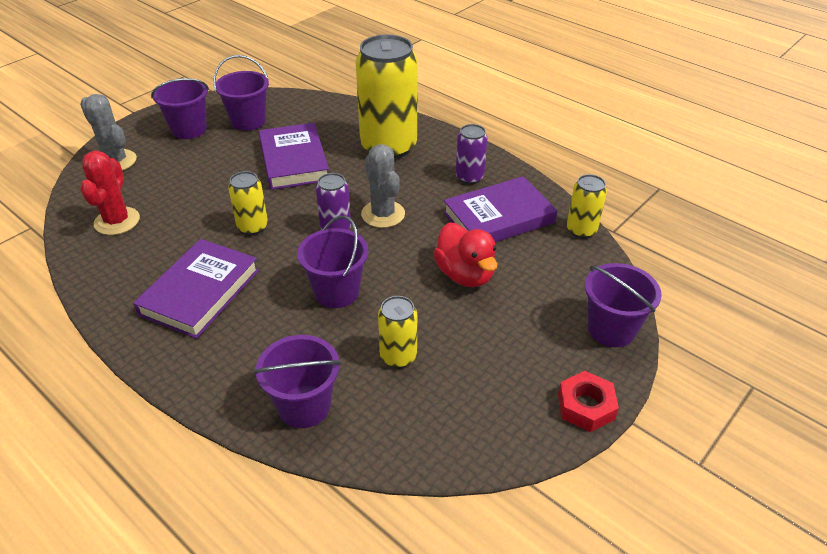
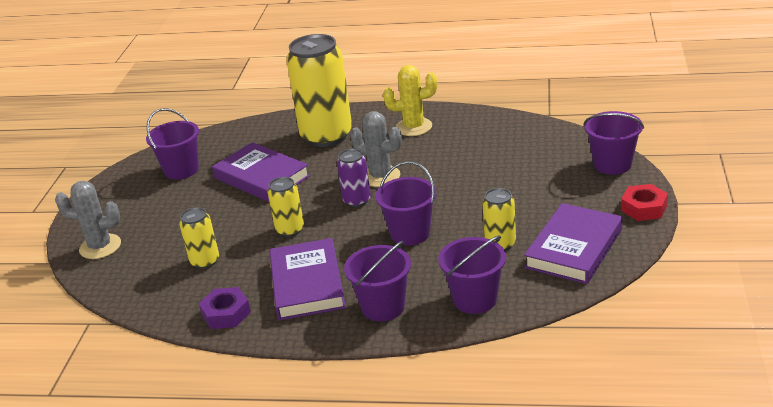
camera: 30 degrees left, 10 degrees down
(113, 282) = (226, 313): none -> purple nut
(117, 221) = (167, 280): red cactus -> none
(189, 129) = (135, 198): purple bucket -> purple bucket (383, 307)
(465, 274) = (485, 181): red duck -> none
(469, 177) = (414, 127): purple can -> yellow cactus
(498, 217) = (466, 140): purple book -> purple book (574, 248)
(581, 230) = (529, 122): yellow can -> yellow can (205, 261)

